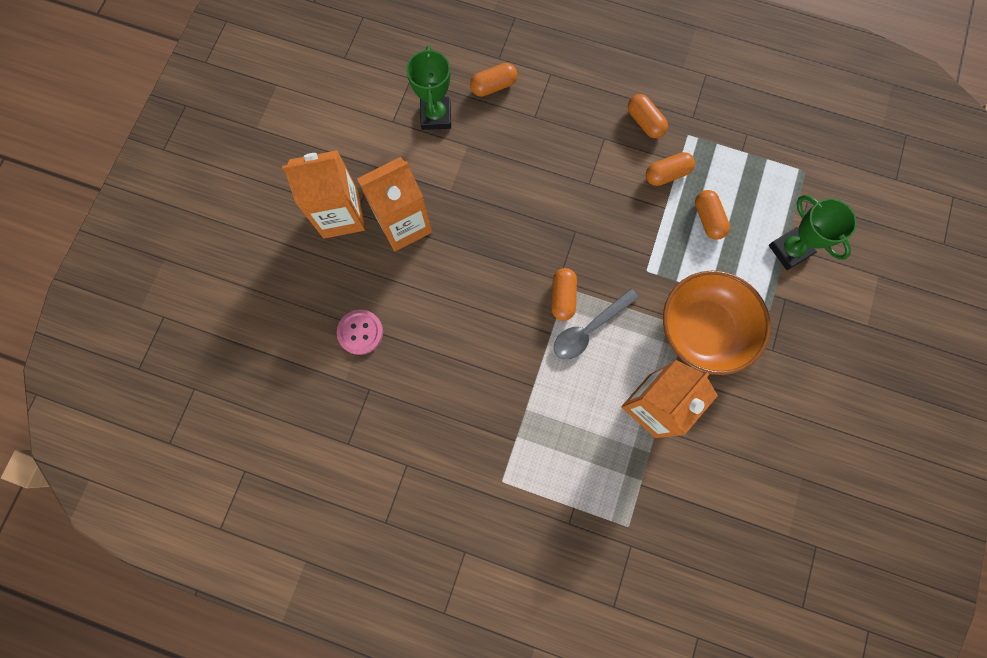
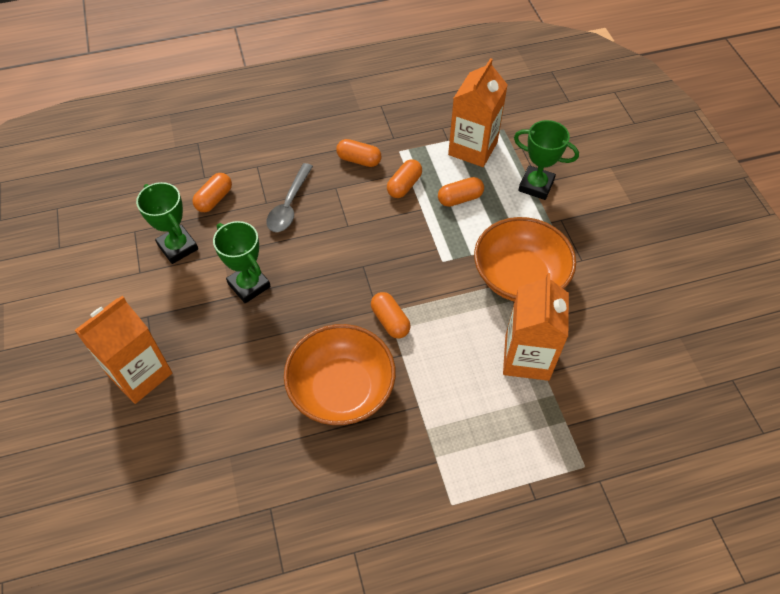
camera: 35 degrees left, 20 degrees down
(360, 332) = (227, 463): pink button -> none
(404, 224) = (207, 347): orange carton -> orange carton (473, 148)
(470, 189) = (249, 285): none -> green trophy
(483, 330) = (341, 389): none -> orange bowl
(589, 329) = (430, 332): grey spoon -> grey spoon (289, 205)
(708, 219) = (460, 198): orange capsule -> orange capsule turned 60 degrees counterclockwise

